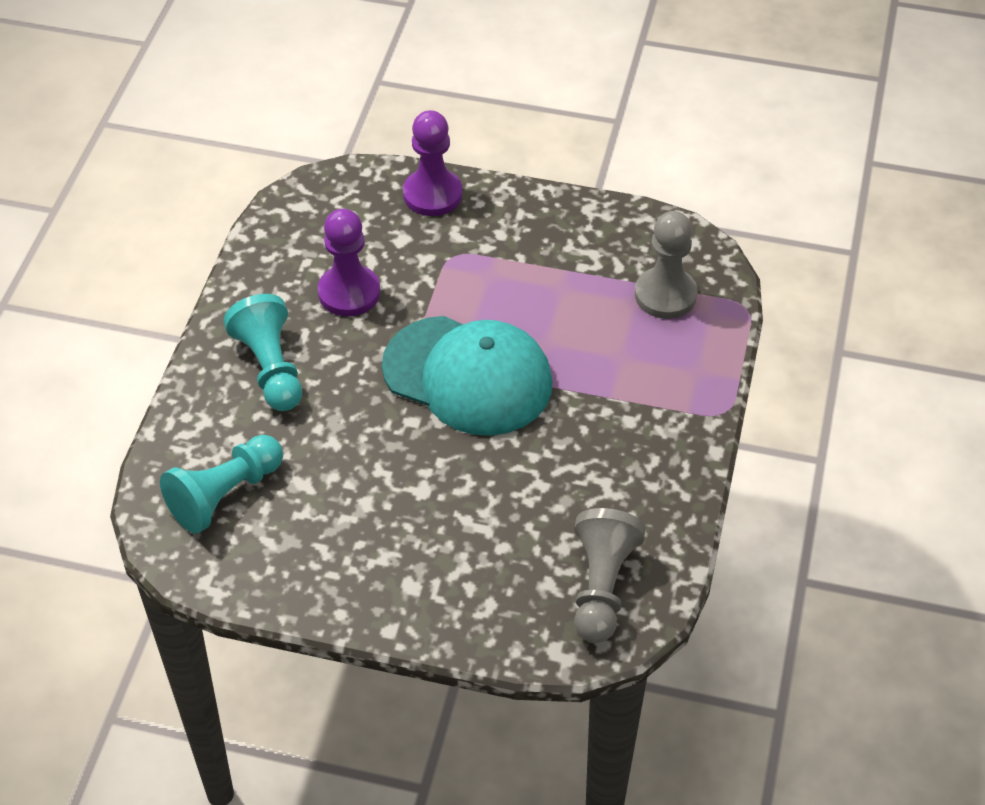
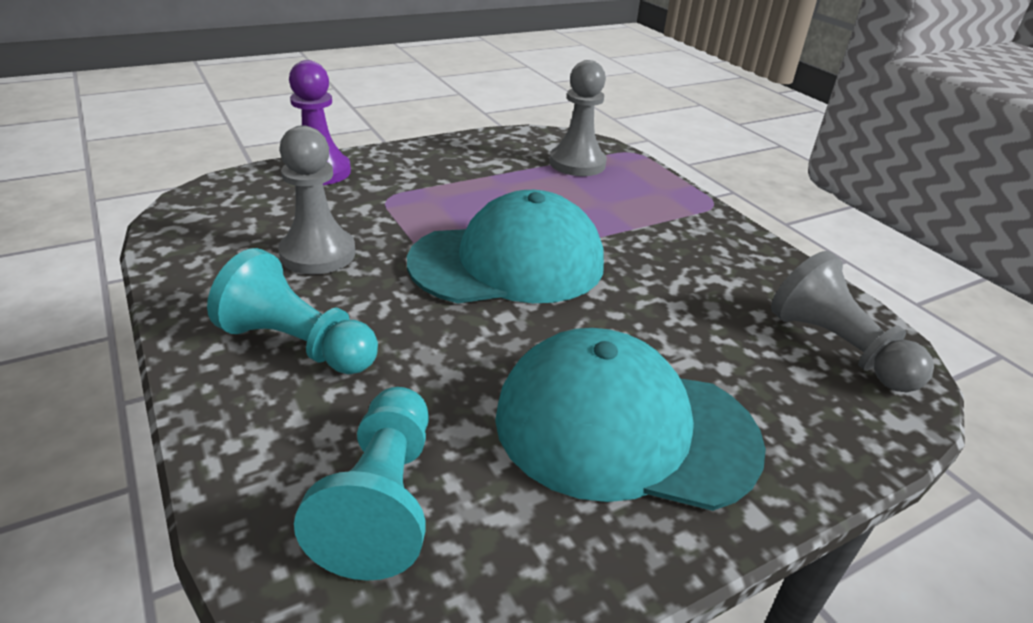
camera: 45 degrees left, 15 degrees down
(349, 293) = (318, 254): purple pawn -> grey pawn
(386, 541) = (624, 428): none -> turquoise cap

